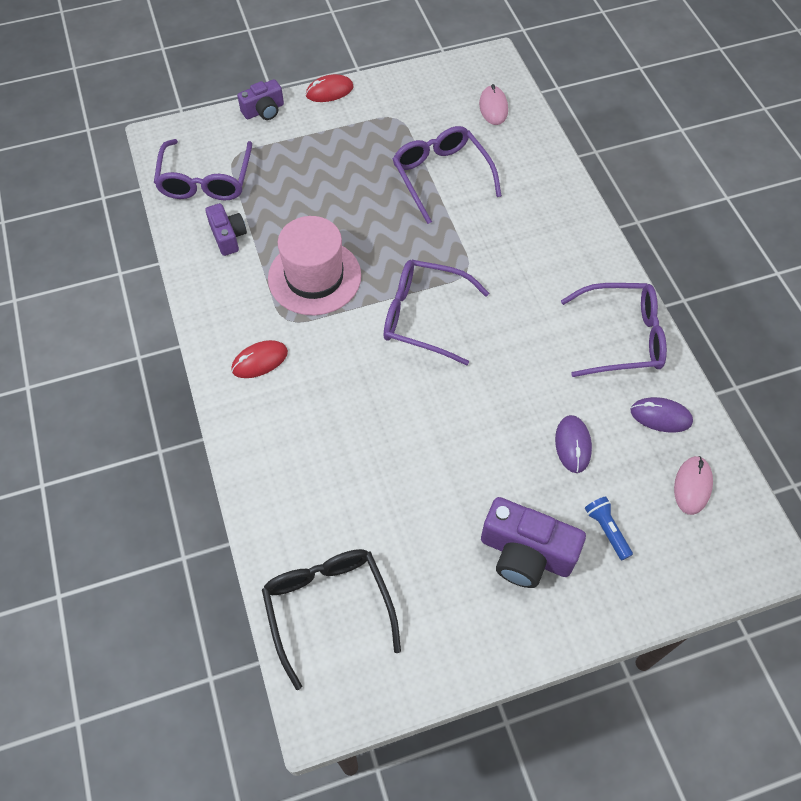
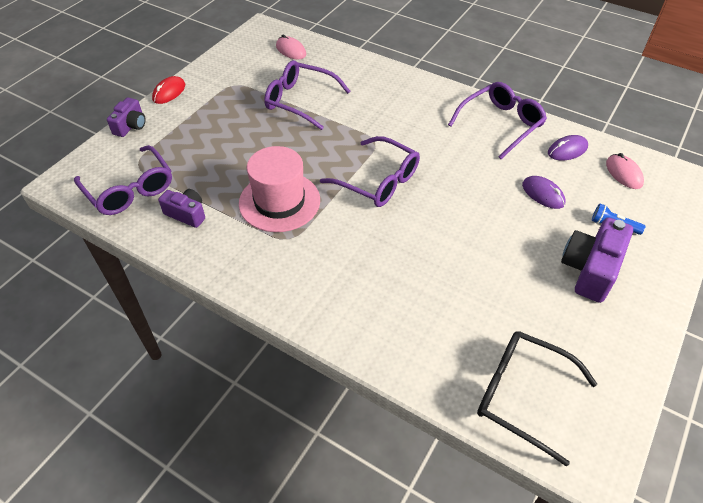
camera: 40 degrees left, 10 degrees down
(260, 361) = (298, 276): red mouse -> none
(424, 316) = (378, 181): purple glasses -> purple glasses turned 120 degrees counterclockwise
(525, 553) = (590, 269): purple camera -> purple camera turned 135 degrees clockwise

